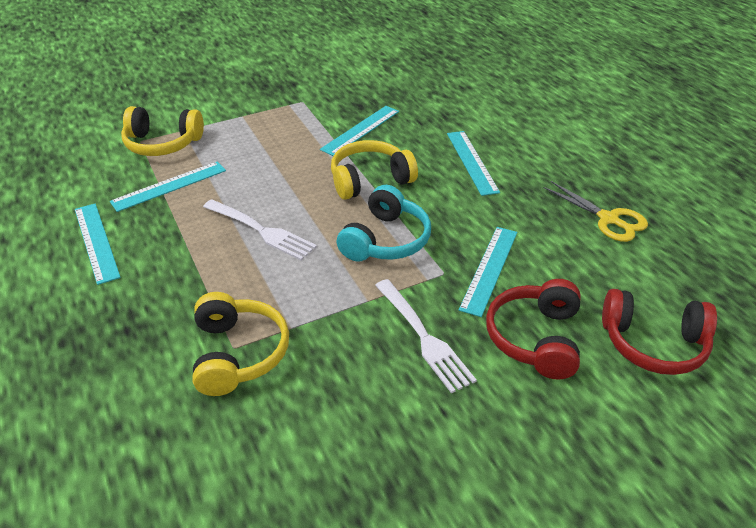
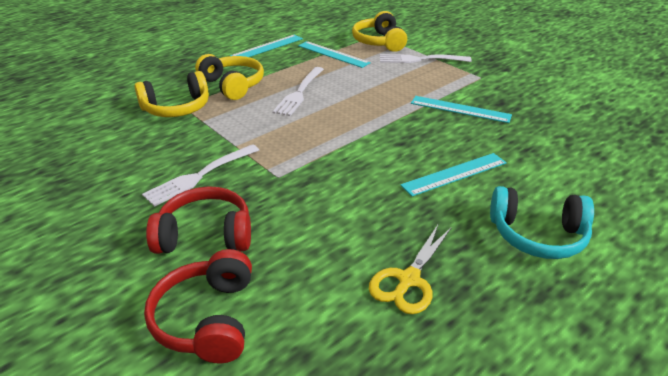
camera: 75 degrees right, 5 degrees down
(235, 126) = (421, 59): none -> white fork
(370, 180) = (387, 124): yellow headphones -> yellow headphones (232, 85)
(385, 240) = (310, 143): turquoise headphones -> turquoise headphones (537, 235)
(489, 269) = (290, 200): turquoise ruler -> none

